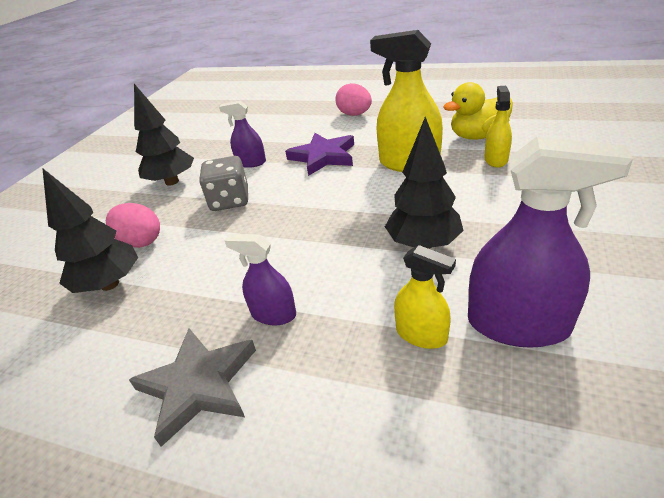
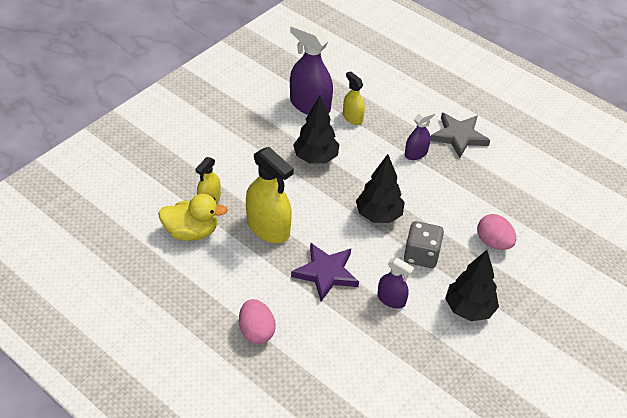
camera: 165 degrees left, 10 degrees up
(110, 284) = (511, 213): black tree -> black tree (378, 215)
(273, 314) = (416, 153): purple spray bottle -> purple spray bottle turned 75 degrees counterclockwise

